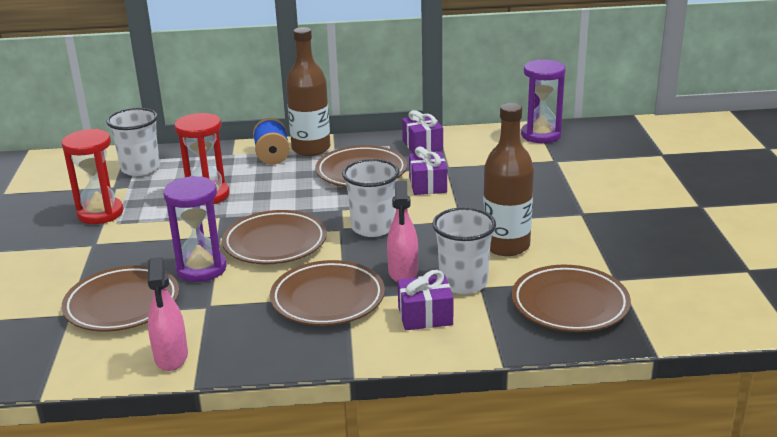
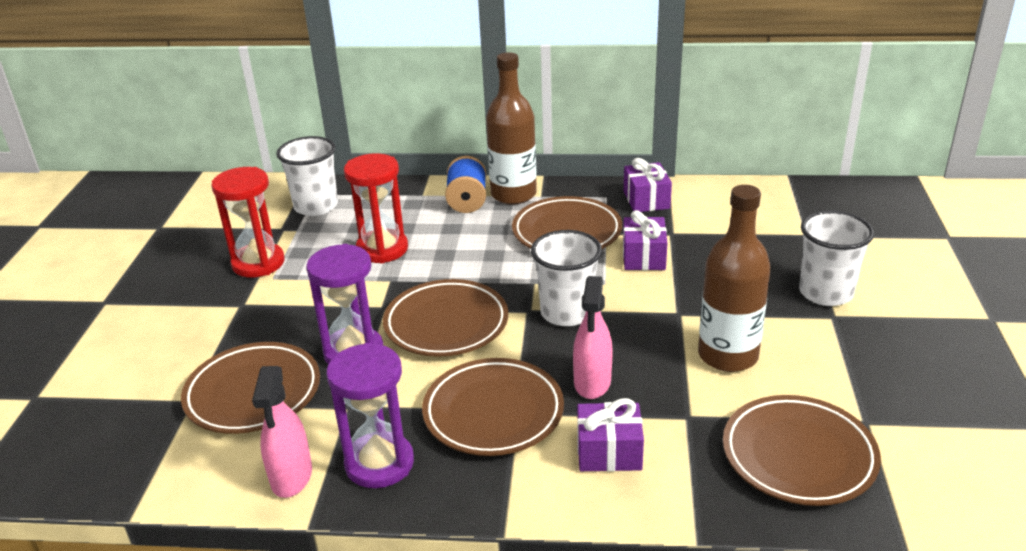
camera: 10 degrees right, 5 degrees up
(463, 283) = (665, 406): white cup -> white cup (825, 293)
(541, 135) = (794, 197): purple hourglass -> purple hourglass (379, 463)

